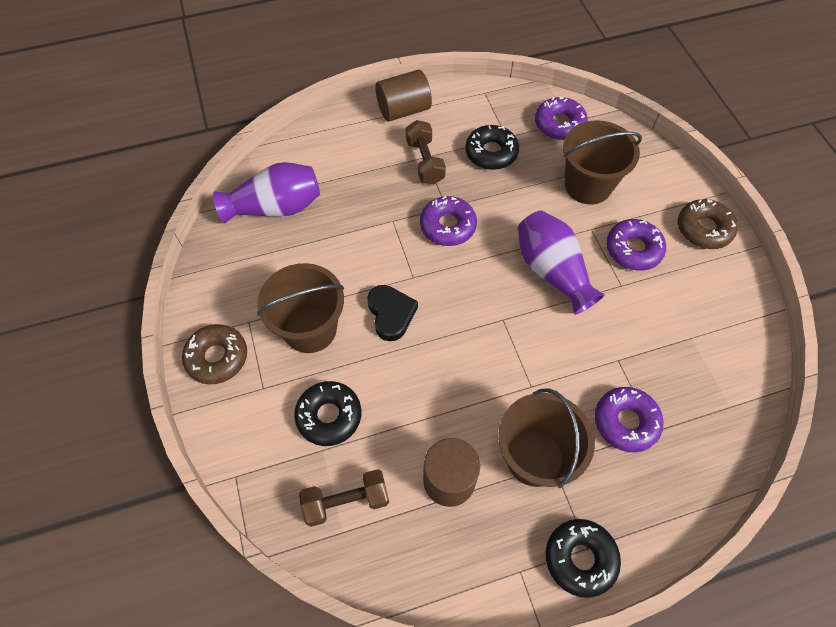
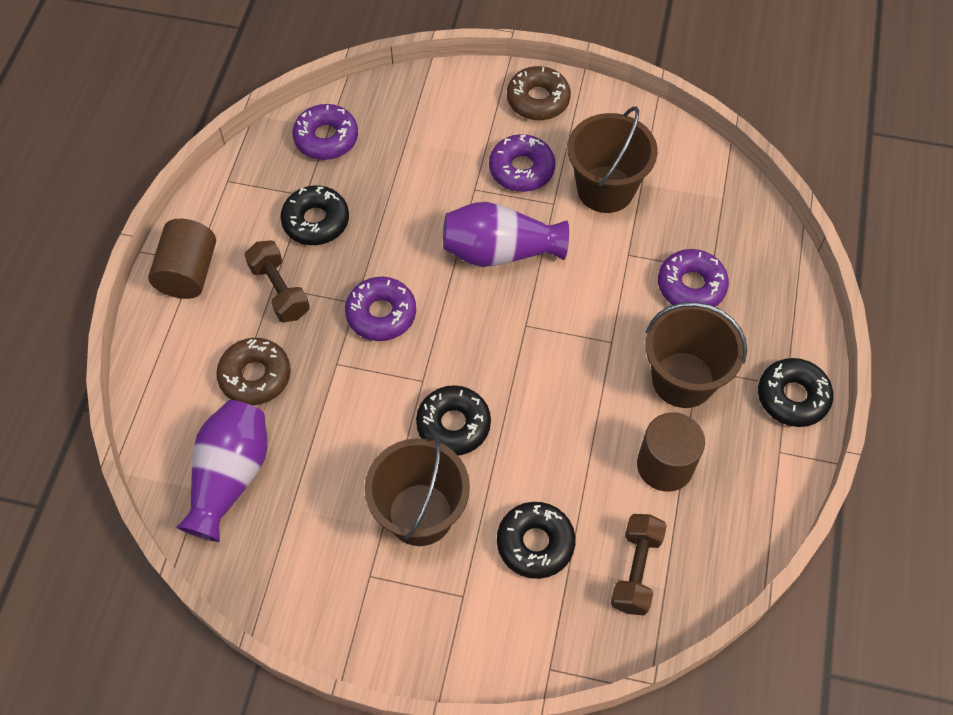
camera: 60 degrees left, 0 degrees up
(217, 357) = (395, 629): brown donut -> brown donut (255, 376)
(391, 314) = (453, 425): black heart -> black donut
(425, 161) = (279, 290): brown dumbbell -> brown dumbbell turned 45 degrees clockwise
(588, 185) = (421, 160): brown bucket -> brown bucket (605, 189)

